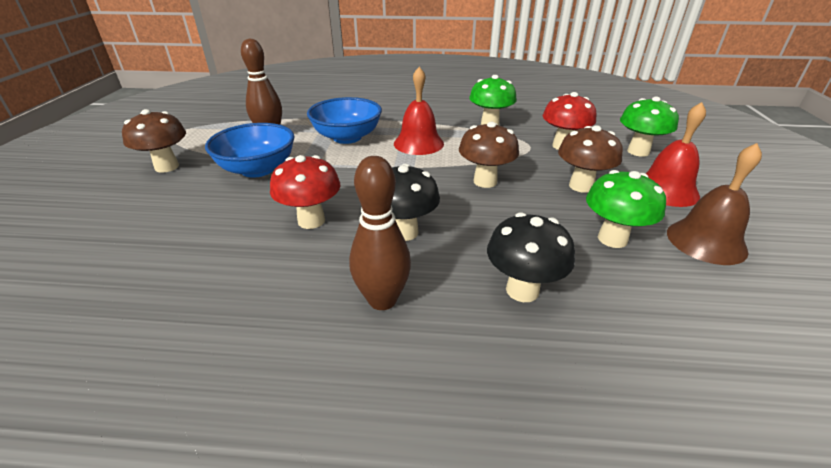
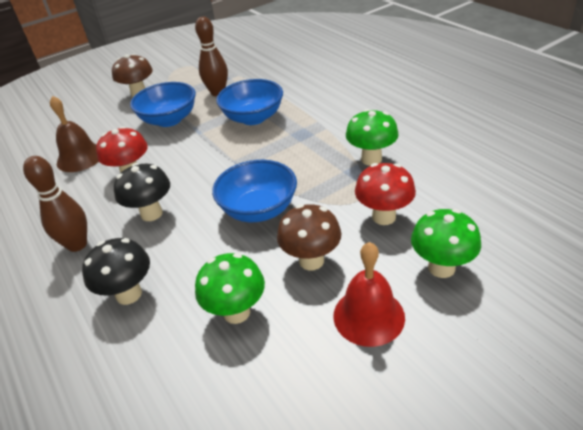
camera: 55 degrees right, 5 degrees up
(418, 143) = (284, 148): red bell -> none
(485, 181) = (259, 209): brown mushroom -> blue bowl
(706, 241) = (289, 372): brown bell -> brown bell (80, 157)

